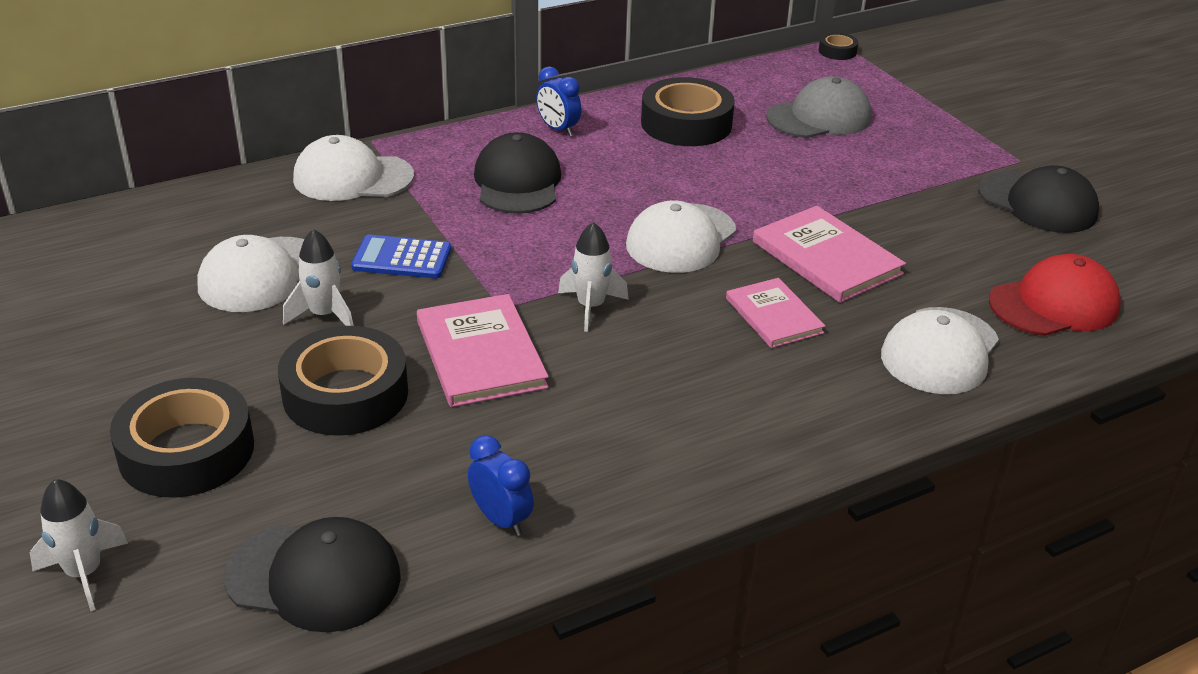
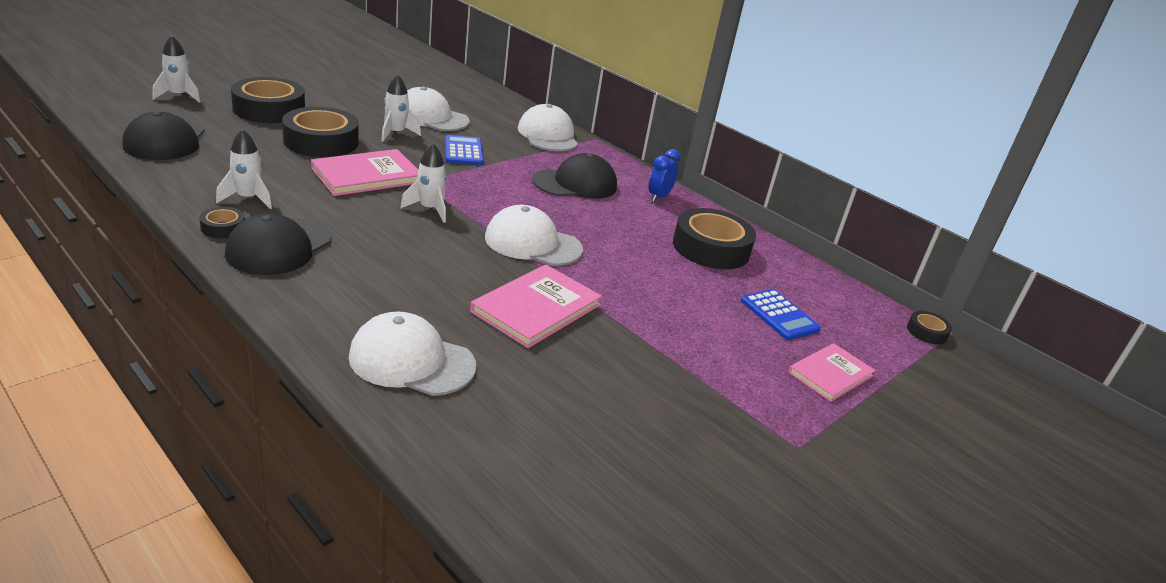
camera: 70 degrees right, 5 degrees down
(501, 519) = (204, 184): blue clock -> none
(554, 472) = (248, 198): none -> white rocket
(647, 495) = (223, 227): none -> black tape
(774, 315) = (441, 280): pink book -> pink book (830, 374)
(819, 117) = (779, 315): grey cap -> blue calculator
(1038, 203) = (711, 451): black cap -> black cap (279, 247)
(1054, 304) = (512, 443): red cap -> none

